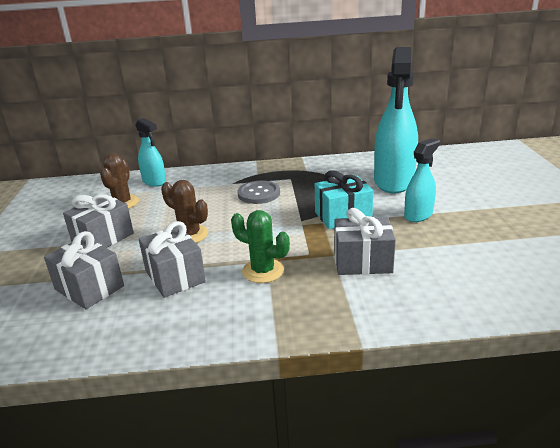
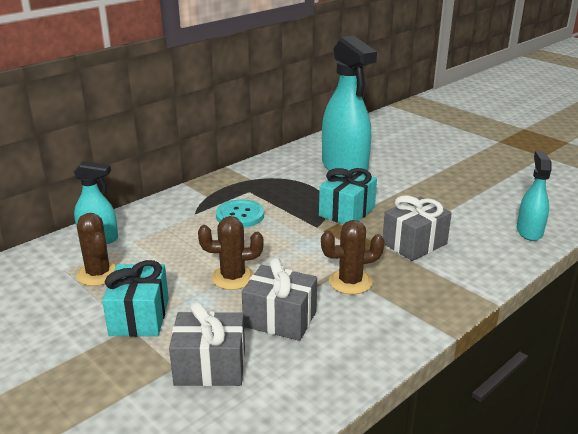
camera: 40 degrees left, 0 degrees up
(103, 238) = (139, 317): grey gift -> turquoise gift
(259, 193) = (240, 215): grey button -> turquoise button
(263, 271) = (350, 282): green cactus -> brown cactus
(418, 215) = (402, 191): turquoise spray bottle -> turquoise spray bottle (529, 231)

